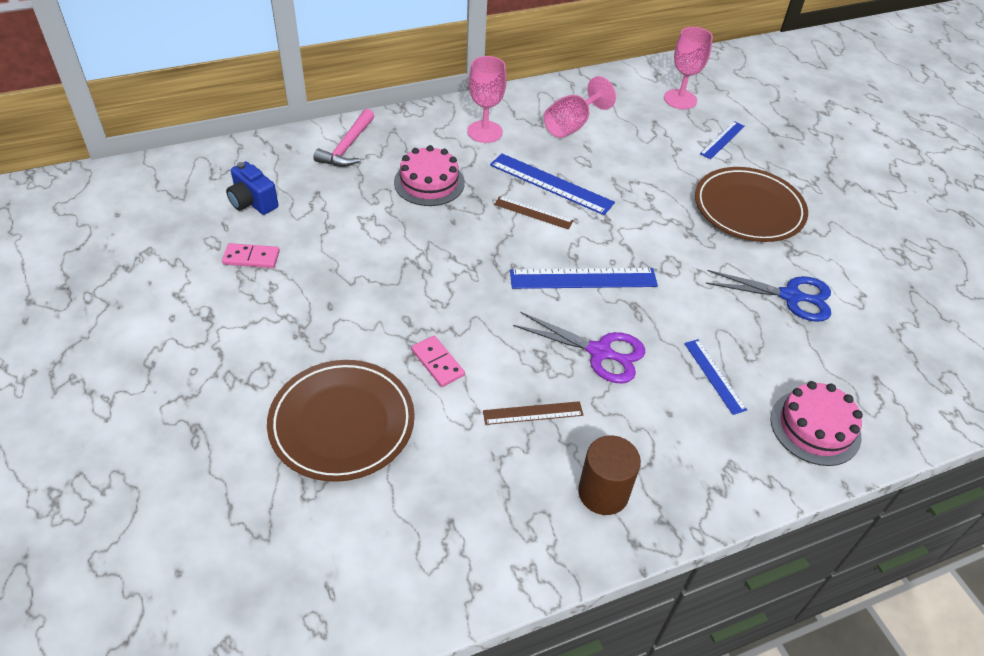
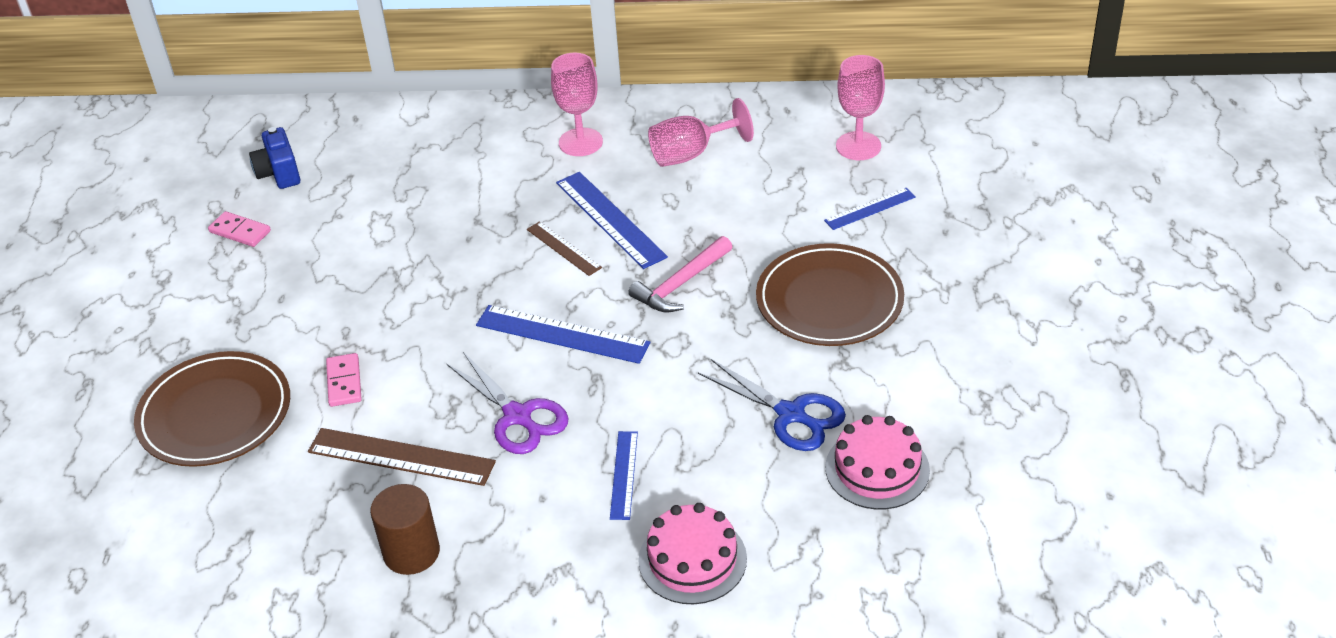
camera: 30 degrees right, 5 degrees down
(347, 147) = (416, 131): pink hammer -> pink hammer (681, 284)
(429, 182) = (474, 189): pink cake -> pink cake (877, 469)
(533, 413) = (401, 457): brown ruler -> brown ruler, size x1.69

